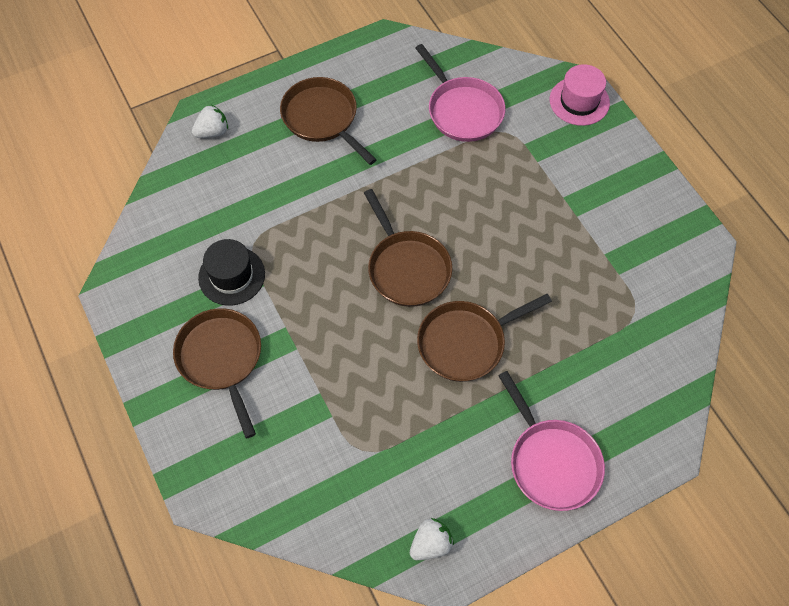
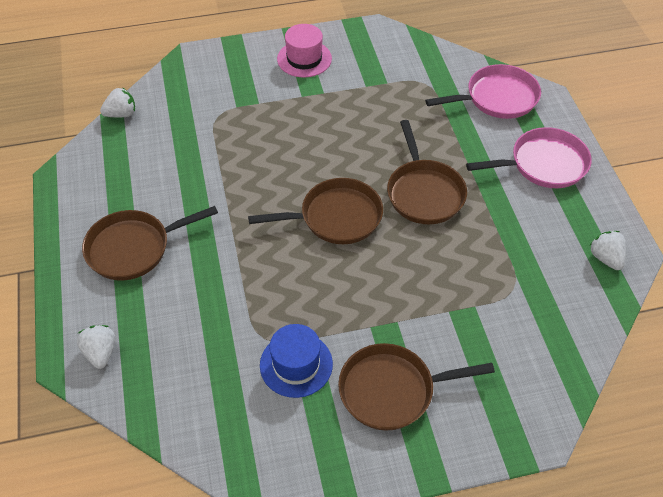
camera: 75 degrees left, 10 degrees down
(231, 276) = (296, 364): black hat -> blue hat
(462, 110) = (179, 139): pink pan -> pink pan (497, 98)
(477, 55) = (121, 114): none -> white strawberry
(579, 101) = (208, 62): pink hat -> pink hat (304, 59)

